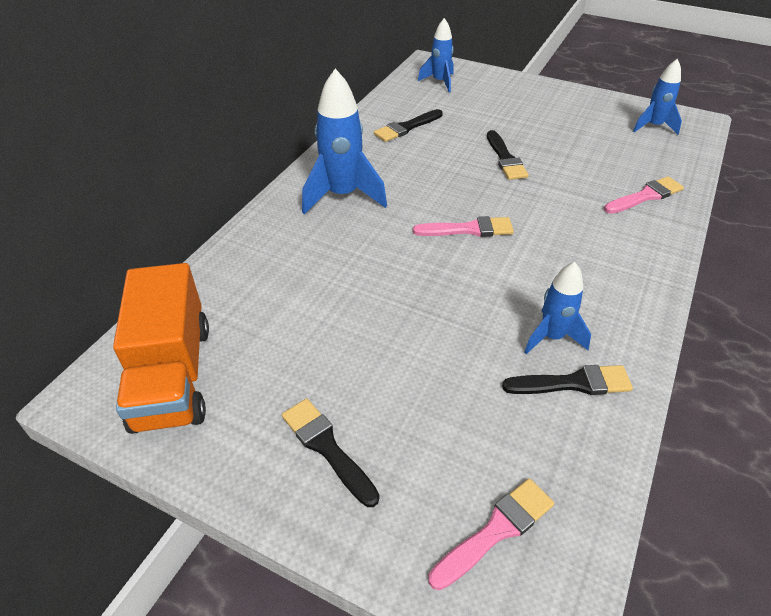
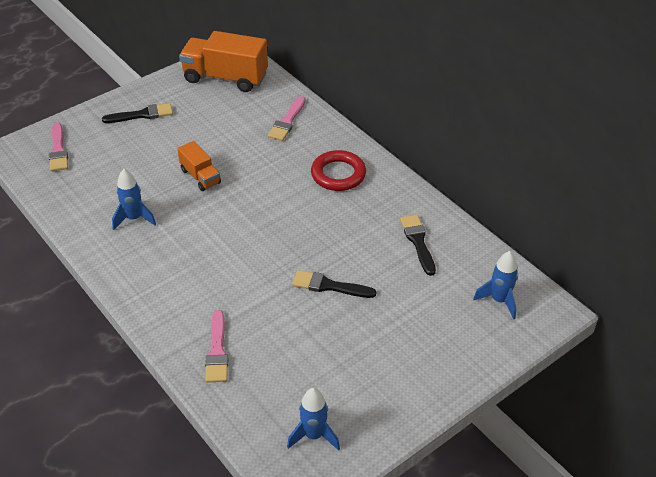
camera: 115 degrees right, 0 degrees up
(343, 196) = (338, 174): blue rocket -> red ring
(426, 306) = (200, 176): none -> orange truck
(468, 229) = (255, 224): pink brush -> pink brush (287, 121)
(573, 383) = (99, 211): black brush -> none

